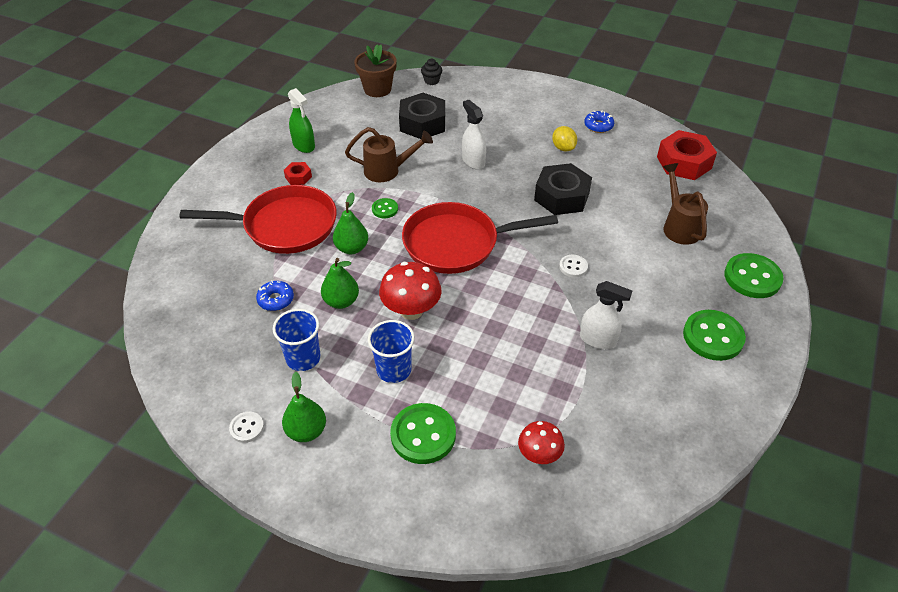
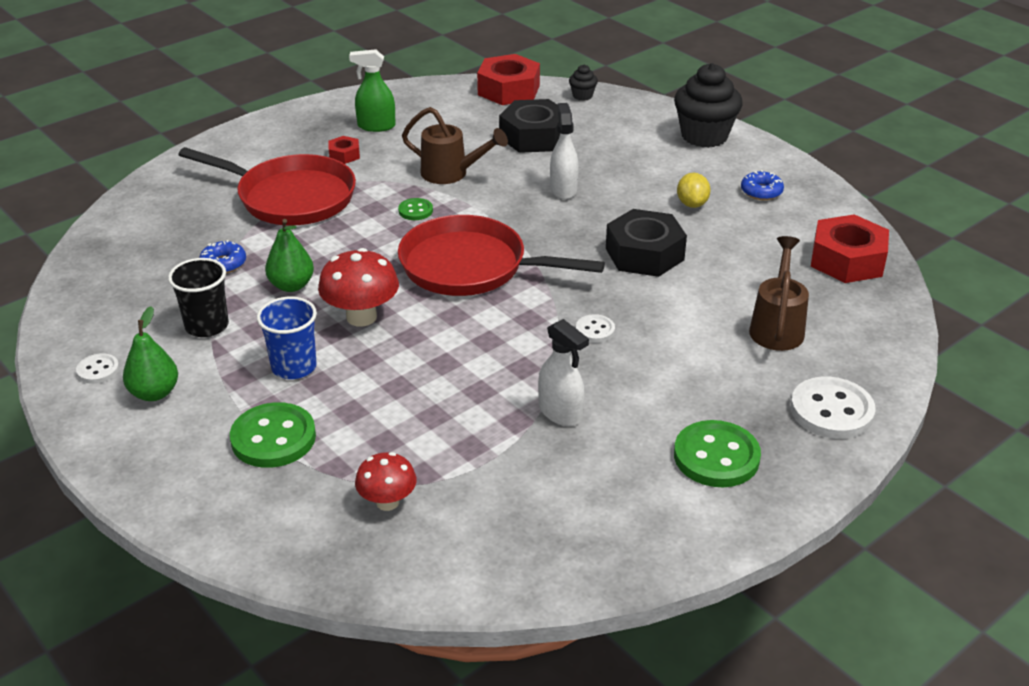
camera: 25 degrees right, 10 degrees down
(303, 358) = (207, 326): blue cup -> black cup
(304, 145) = (376, 126): green spray bottle -> green spray bottle turned 105 degrees clockwise
(352, 248) = (346, 238): green pear -> none
(377, 89) = (508, 90): brown flower pot -> red nut
(533, 92) = (704, 136): none -> black cupcake
(752, 277) = (831, 411): green button -> white button

